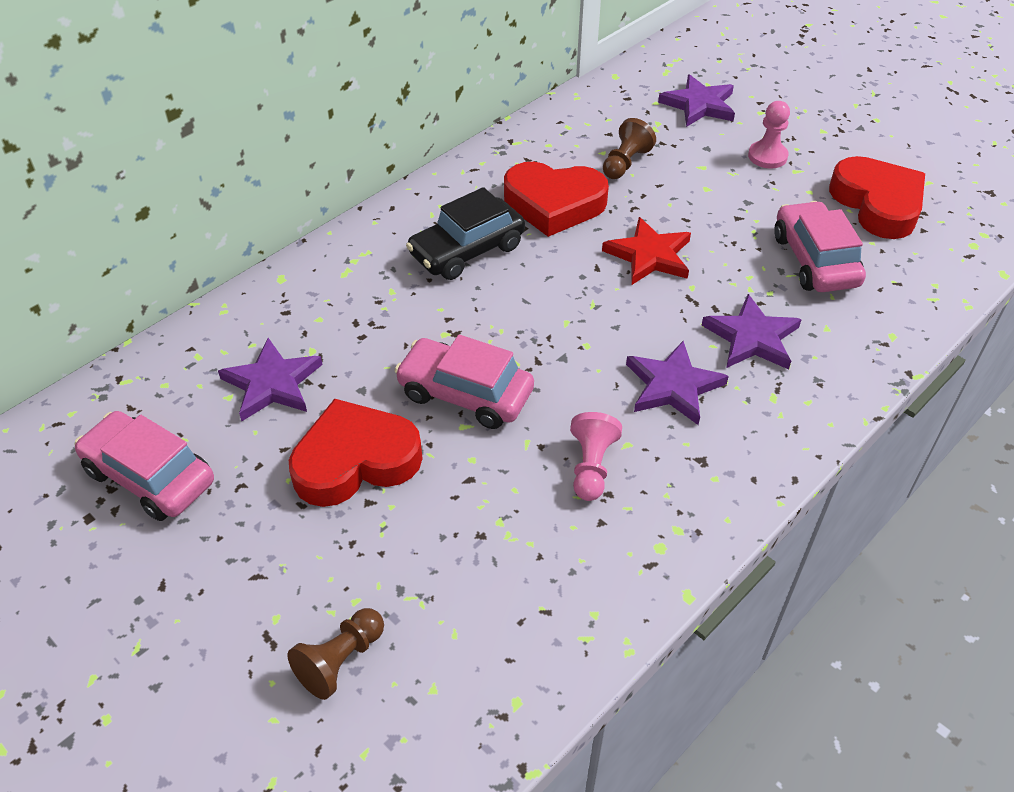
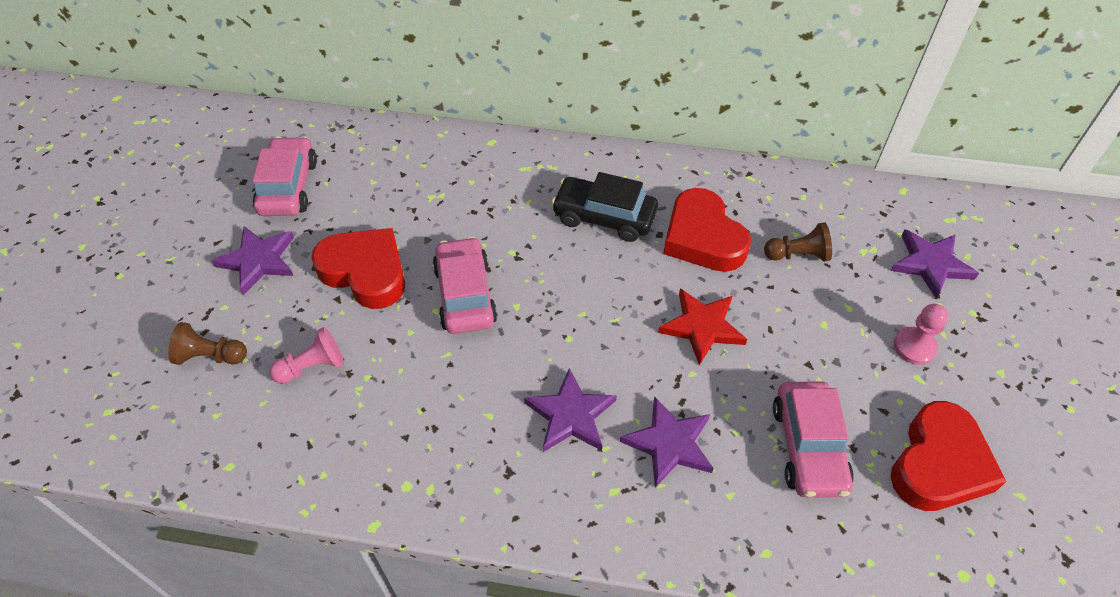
camera: 55 degrees right, 5 degrees up
(272, 383) = (398, 194): purple star -> purple star (258, 260)
(591, 467) = (451, 404): pink pawn -> pink pawn (312, 367)
(814, 260) = (808, 447): pink car -> pink car turned 135 degrees clockwise

